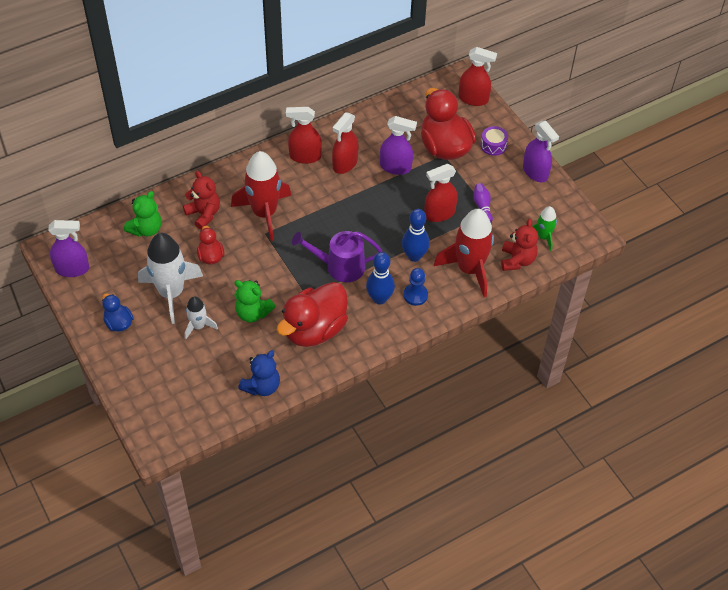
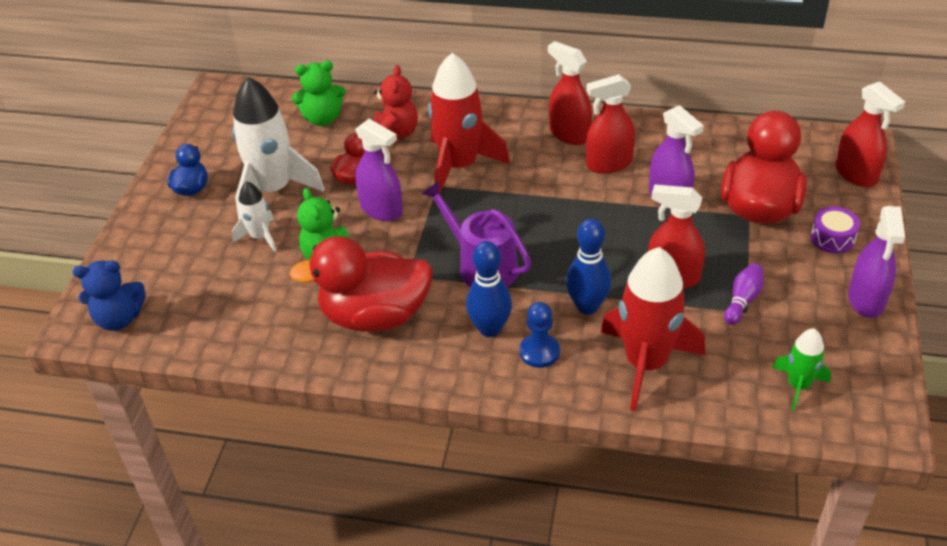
camera: 45 degrees right, 10 degrees down
(72, 269) = (213, 117): purple spray bottle -> purple spray bottle (381, 209)
(262, 386) = (247, 339): blue teddy bear -> blue teddy bear (119, 319)
(517, 260) = (728, 392): red teddy bear -> none

